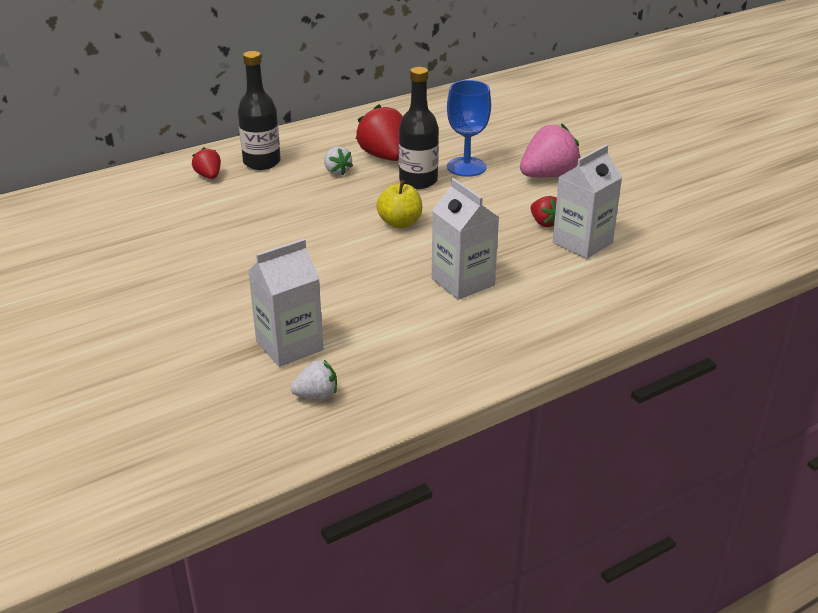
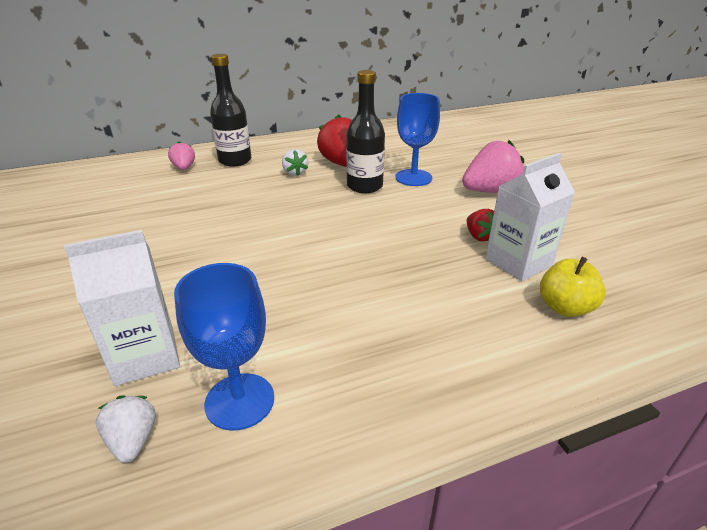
camera: 10 degrees right, 0 degrees up
(209, 176) = (184, 168): red strawberry -> pink strawberry
(317, 395) = (133, 440): white strawberry -> white strawberry turned 105 degrees counterclockwise
(383, 365) = (239, 401): none -> blue goblet
(400, 223) = (332, 223): yellow apple -> yellow apple (565, 307)
(463, 282) = (375, 295): white carton -> none

